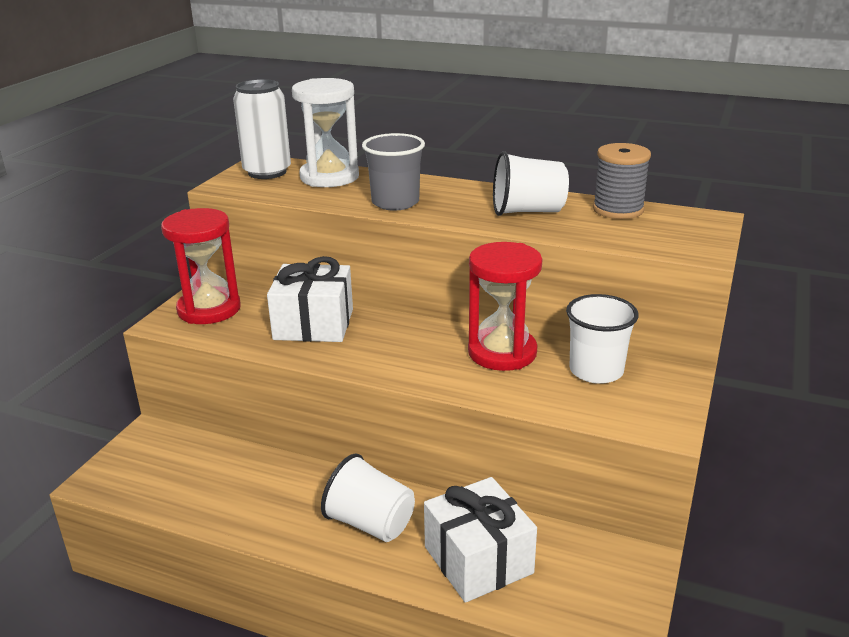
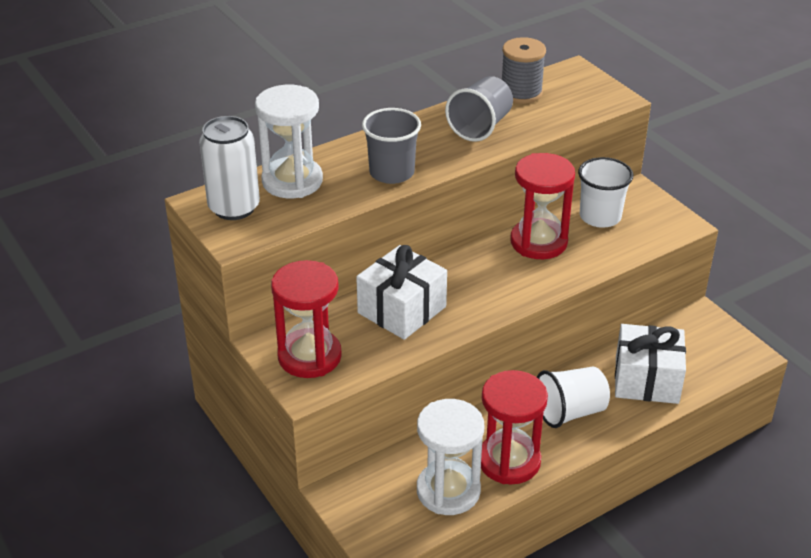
camera: 55 degrees left, 10 degrees up
(192, 491) = (448, 491): none -> white hourglass
(262, 512) = (509, 461): none -> red hourglass
(527, 211) = (480, 127): white cup -> grey cup

